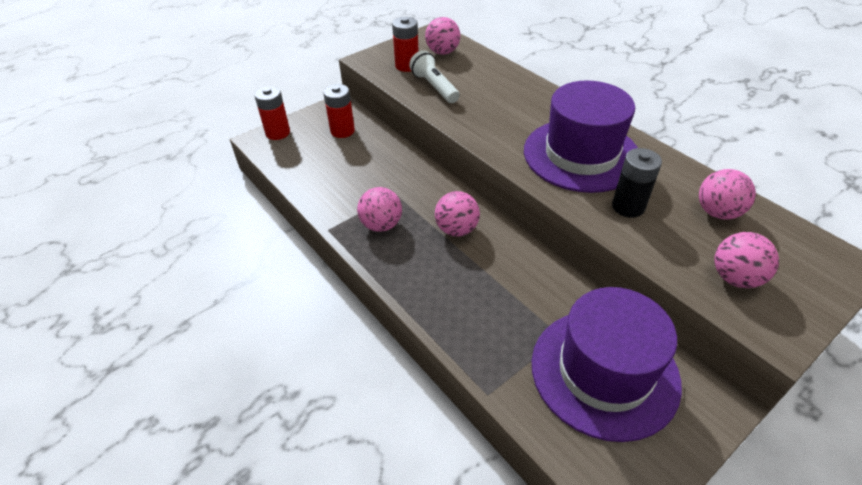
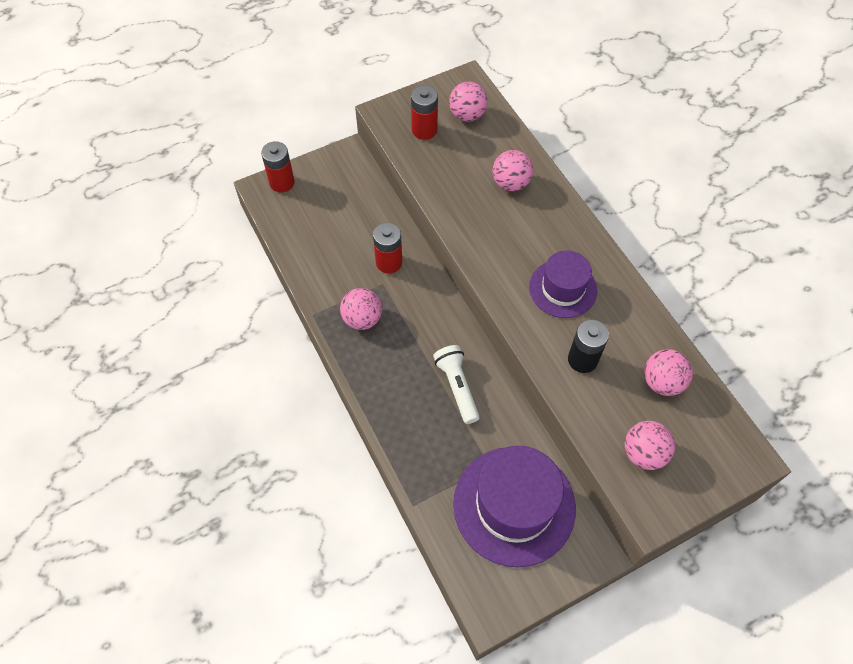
camera: 10 degrees right, 15 degrees up
(342, 131) = (347, 192): red battery -> red battery (389, 262)
(434, 87) = (445, 168): white flashlight -> white flashlight (457, 387)
(456, 229) = (430, 337): pink ball -> pink ball (510, 183)
(581, 155) = (563, 289): purple hat -> purple hat, size x0.60

